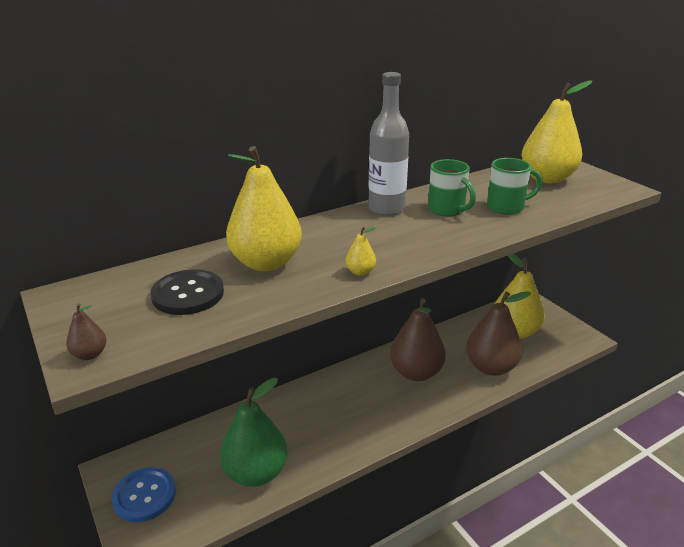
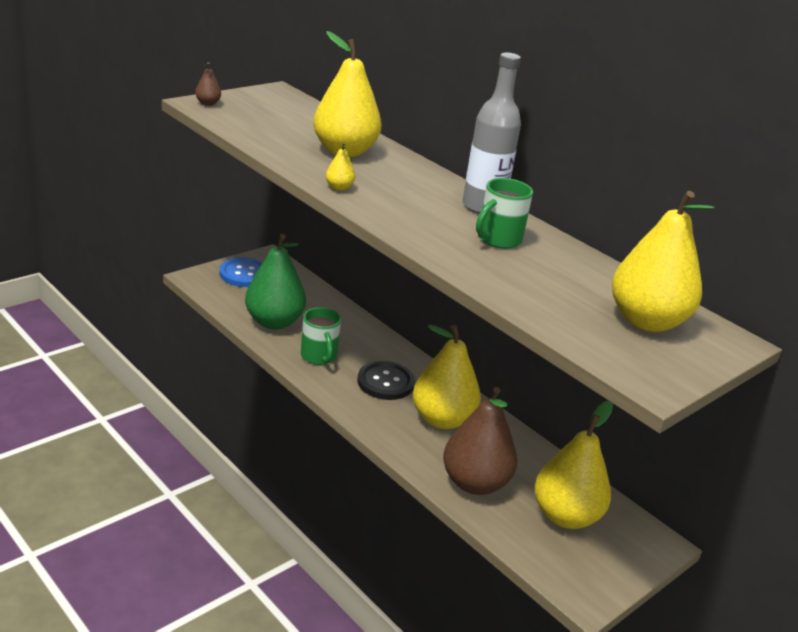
camera: 75 degrees right, 0 degrees up
(188, 294) = (287, 126): black button -> black button (385, 382)
(416, 372) = (442, 419): brown pear -> yellow pear
(507, 207) = (526, 277): green mug -> green mug (319, 356)

